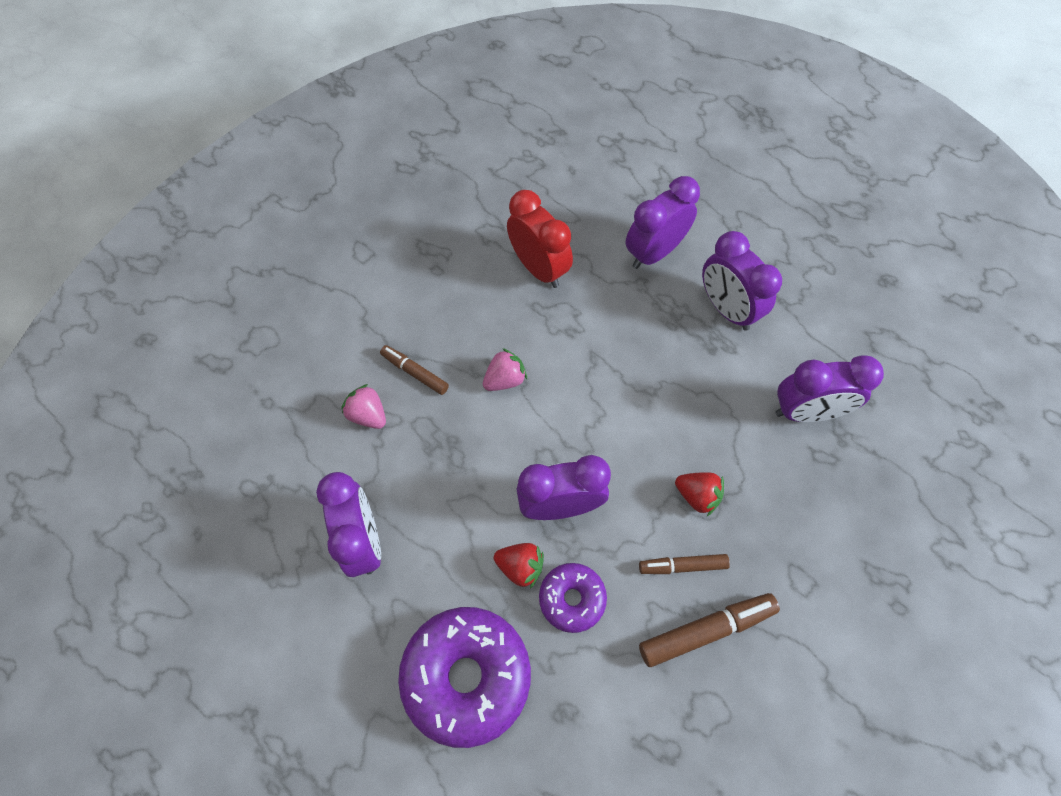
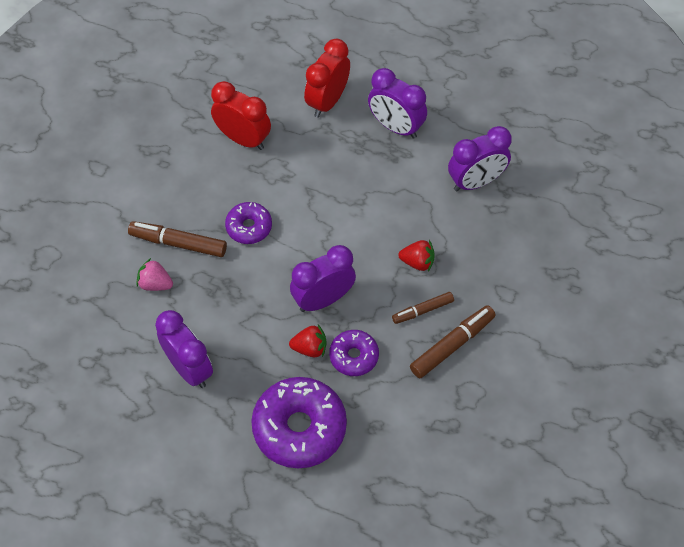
camera: 20 degrees left, 5 degrees down
(415, 372) = (178, 243): brown marker -> brown marker, size x1.58
(505, 379) = (249, 227): pink strawberry -> purple donut
(654, 252) = (327, 101): purple clock -> red clock

